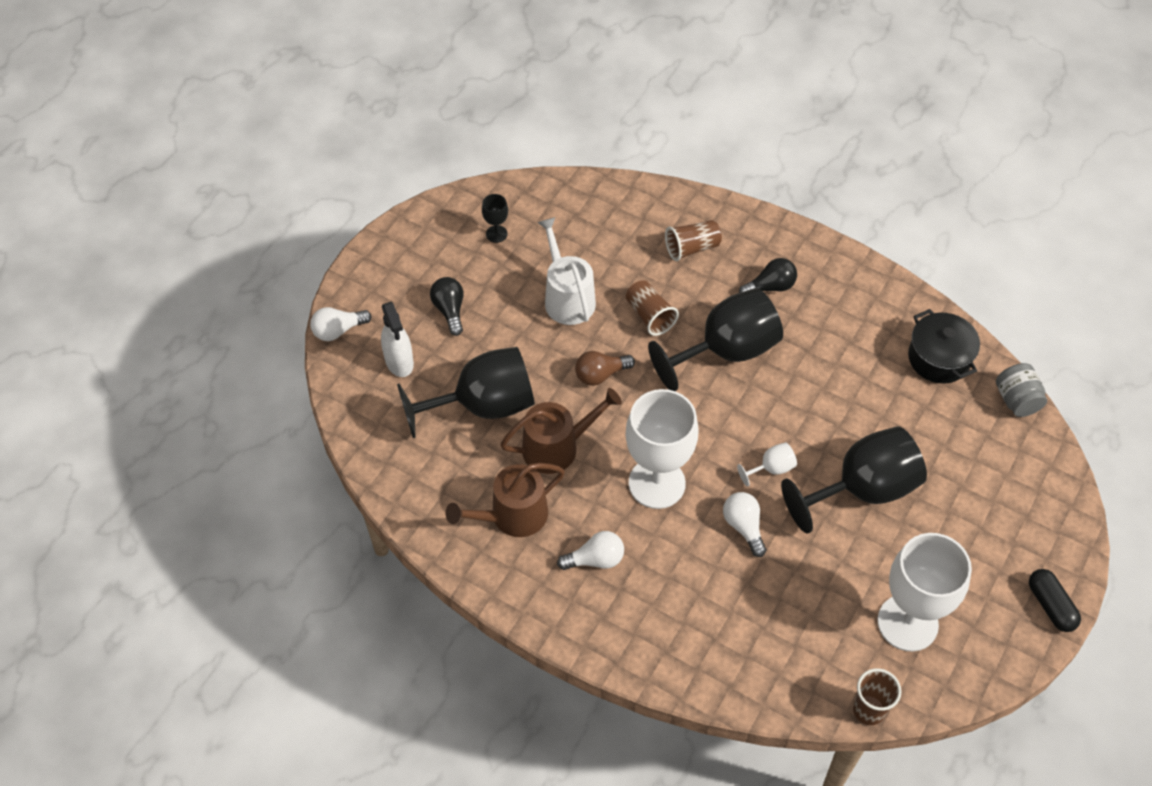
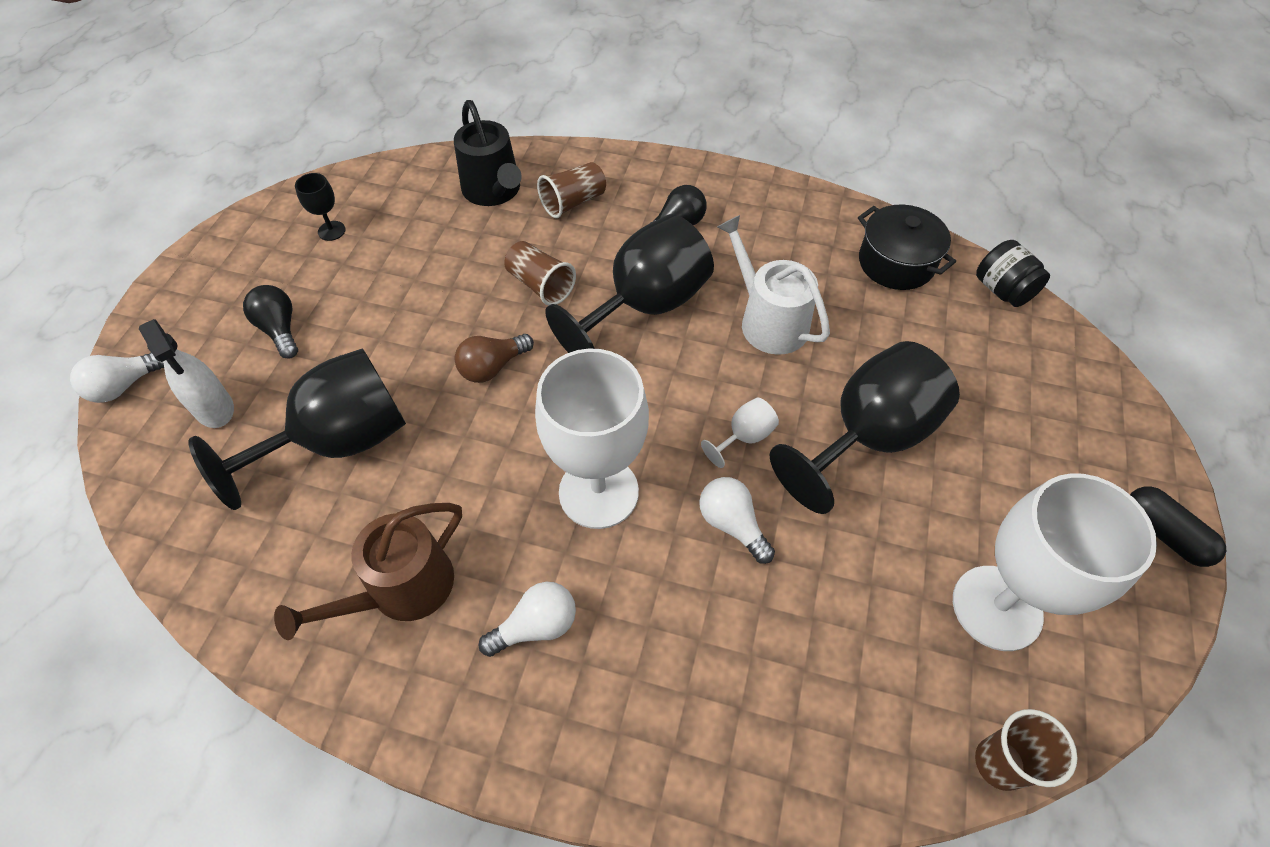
camera: 15 degrees left, 0 degrees up
(557, 447) = (451, 474): brown watering can -> none
(567, 298) = (432, 285): white watering can -> white watering can (768, 321)
(629, 224) = (494, 191): none -> black watering can
(1016, 400) = (1002, 290): grey jar -> black jar

